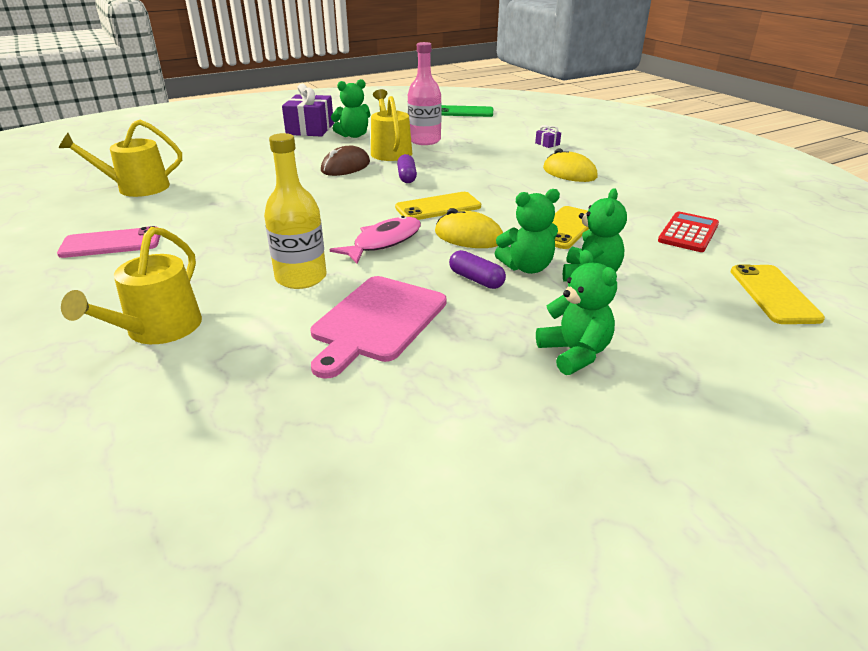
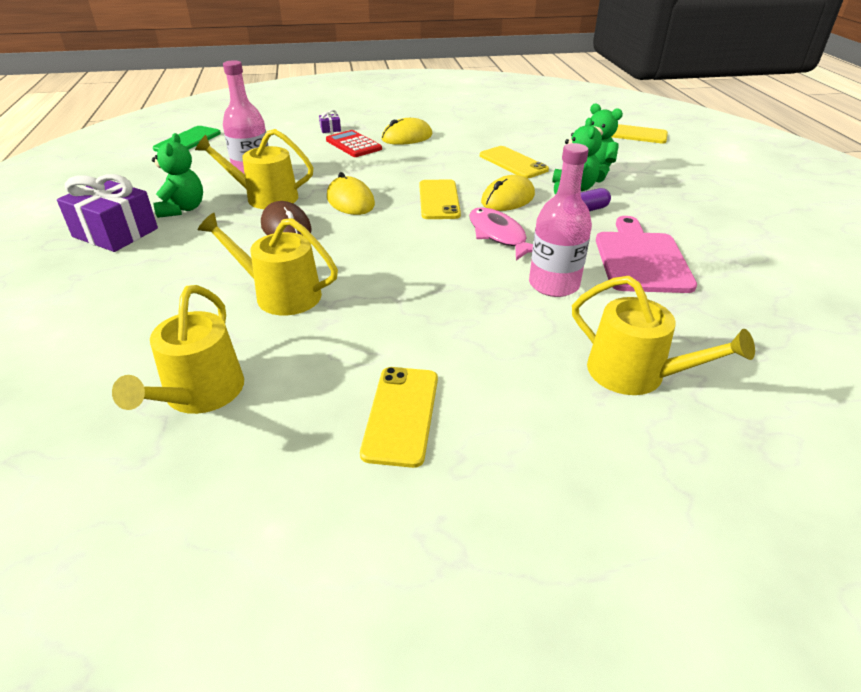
camera: 70 degrees left, 5 degrees up
(111, 243) = (401, 415): pink phone -> yellow phone
(249, 184) = (280, 294): none -> yellow watering can
(301, 277) = (553, 284): yellow bottle -> pink bottle
(377, 321) = (641, 259): pink cutting board -> pink cutting board turned 135 degrees counterclockwise
(407, 177) = (350, 201): purple capsule -> yellow mouse
(574, 353) = (692, 200): green teddy bear -> none
(688, 233) = (543, 131): red calculator -> red calculator (353, 145)

